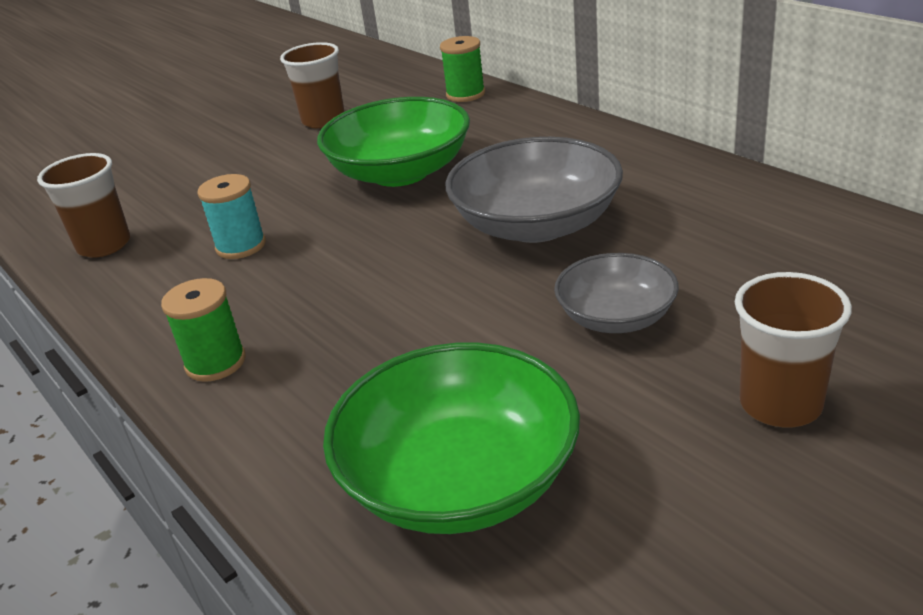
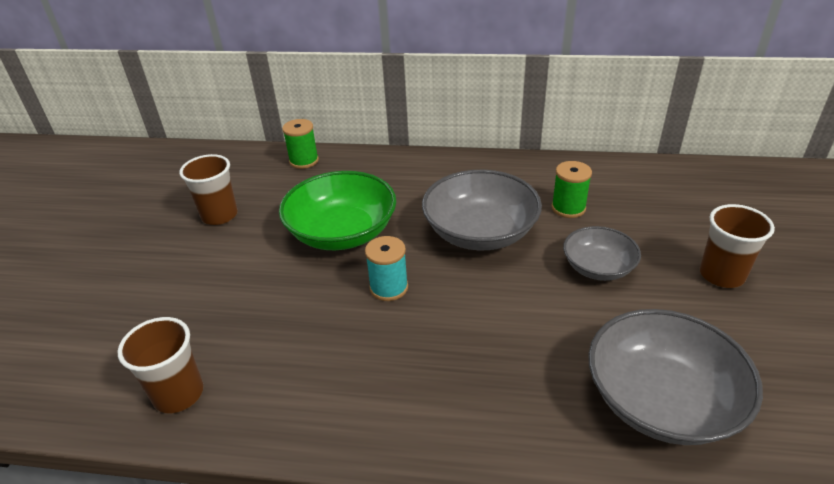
camera: 45 degrees left, 5 degrees up
(215, 362) = (422, 425): green spool -> green spool (568, 208)
(241, 246) = (305, 336): turquoise spool -> turquoise spool (389, 288)
(459, 479) = (661, 400): green bowl -> grey bowl

